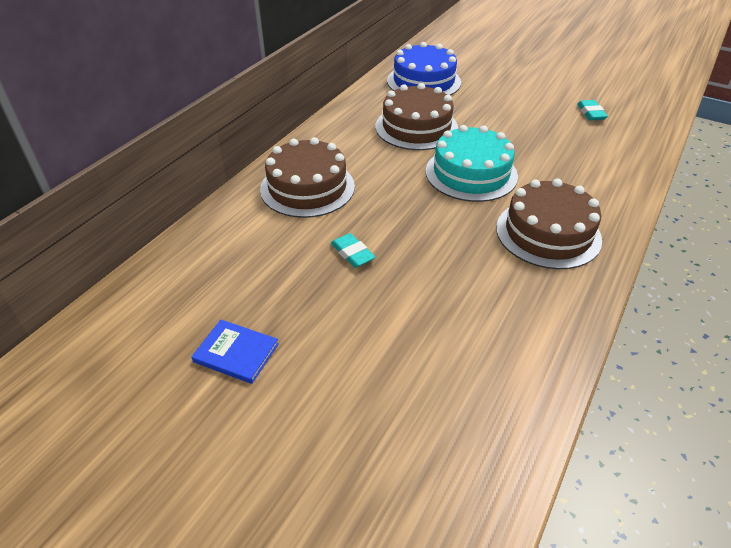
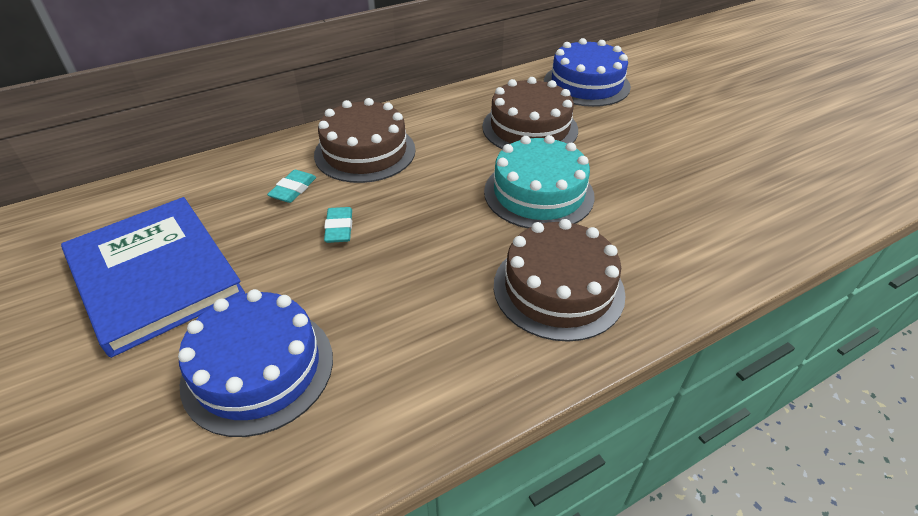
camera: 30 degrees right, 0 degrees up
(236, 353) = (155, 275): blue book -> blue book, size x2.33
(405, 378) = (258, 369): none -> blue cake
(591, 113) = (756, 174): turquoise eraser -> turquoise eraser (293, 189)

